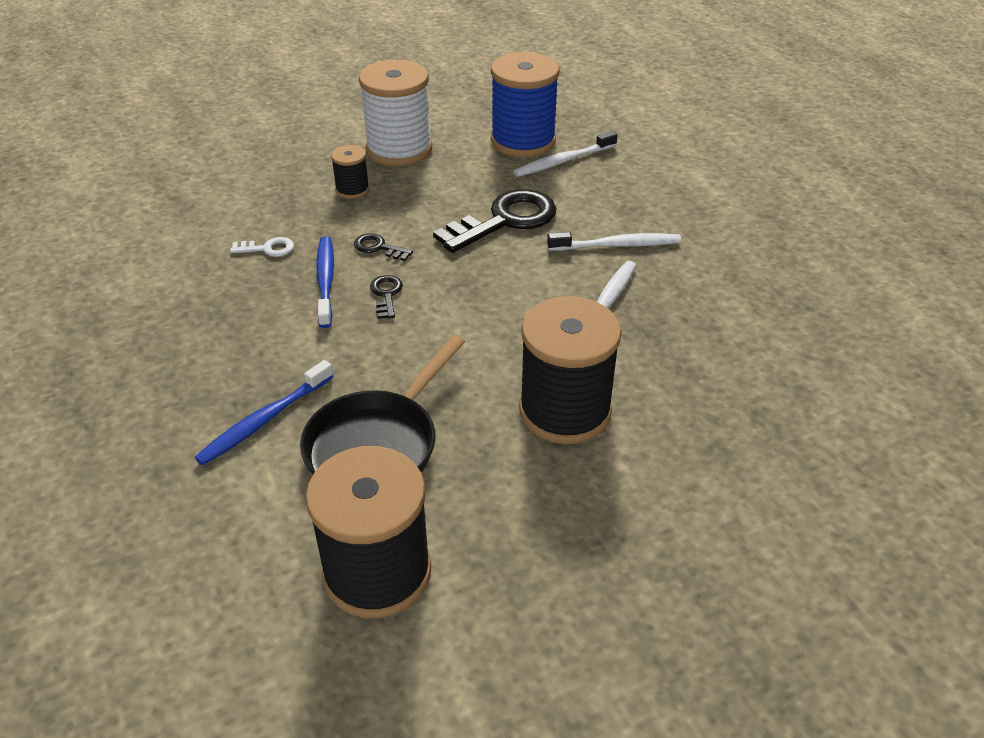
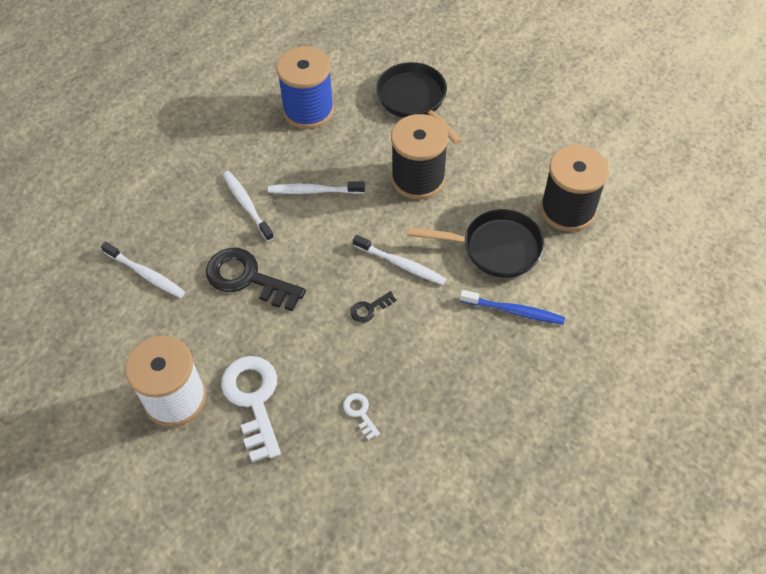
camera: 115 degrees left, 15 degrees up
(326, 280) = (375, 353): blue toothbrush -> none
(352, 189) = (253, 400): black spool -> white key
(378, 248) = (321, 340): black key -> none
(428, 342) = (401, 264): none -> white toothbrush
(523, 141) = (124, 313): blue spool -> blue spool (308, 110)
(741, 470) = (414, 100): none -> black pan

